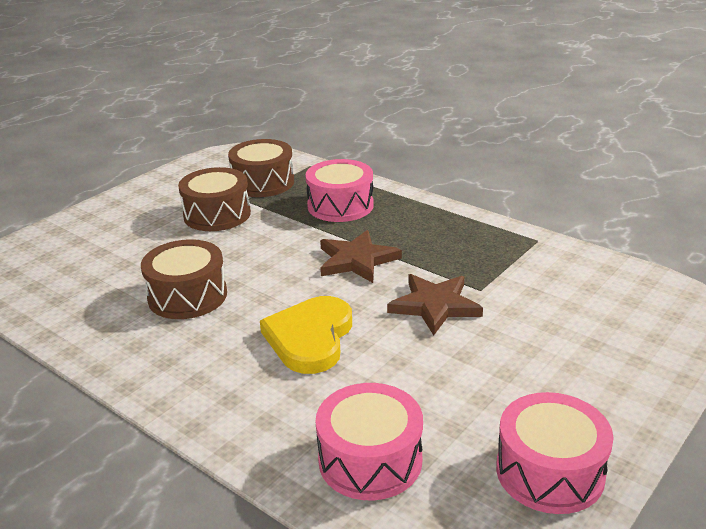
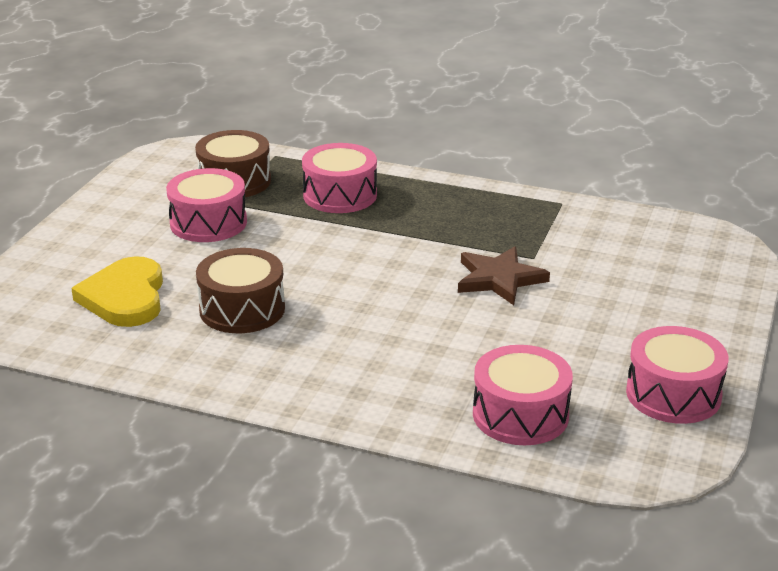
camera: 20 degrees left, 0 degrees up
(217, 214) = (208, 223): brown drum -> pink drum
(310, 338) = (398, 327): yellow heart -> yellow heart (125, 297)
(357, 260) = (395, 248): brown star -> none

